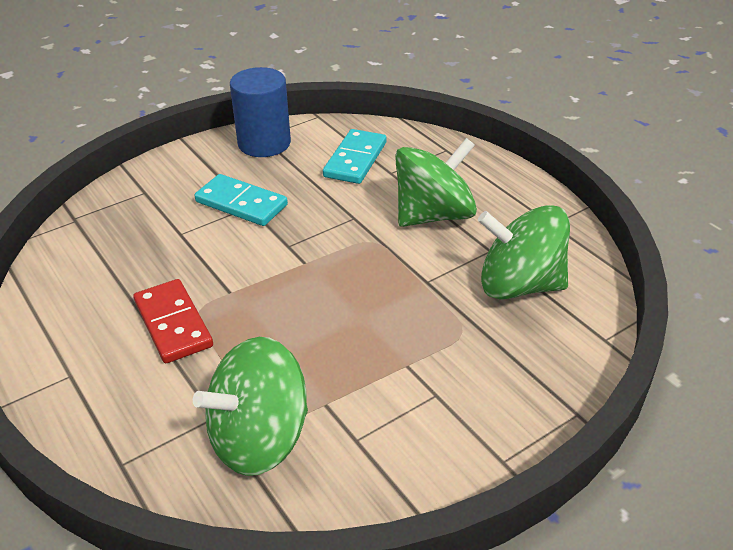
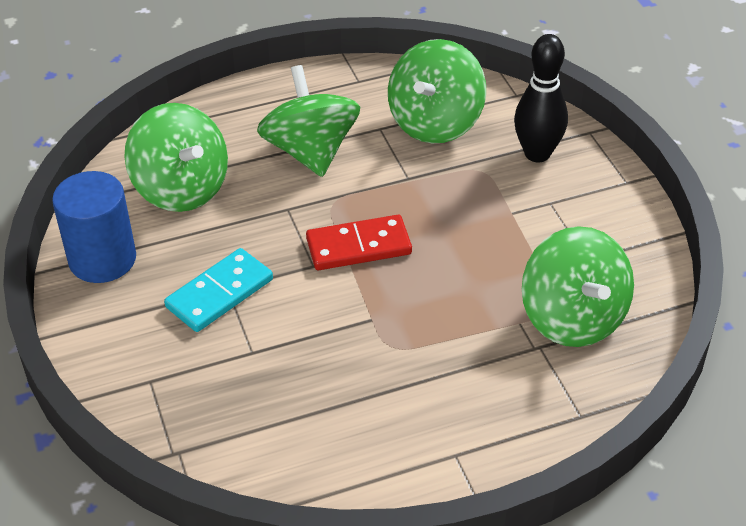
camera: 75 degrees left, 5 degrees up
(173, 324) = (405, 367): red domino -> red domino (358, 246)
(355, 160) = (181, 188): turquoise domino -> green spinning top
(512, 371) = (537, 154): none -> black bowling pin

